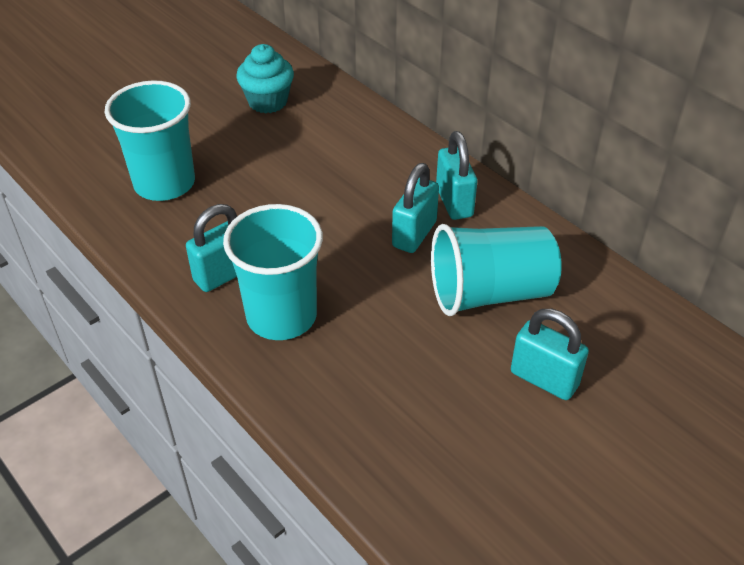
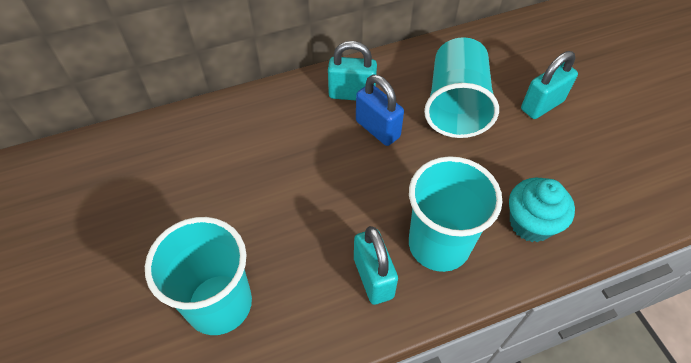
camera: 70 degrees left, 10 degrees up
(267, 102) = (143, 183): turquoise cupcake -> turquoise cupcake (530, 223)
(414, 234) = (377, 129): turquoise padlock -> blue padlock

